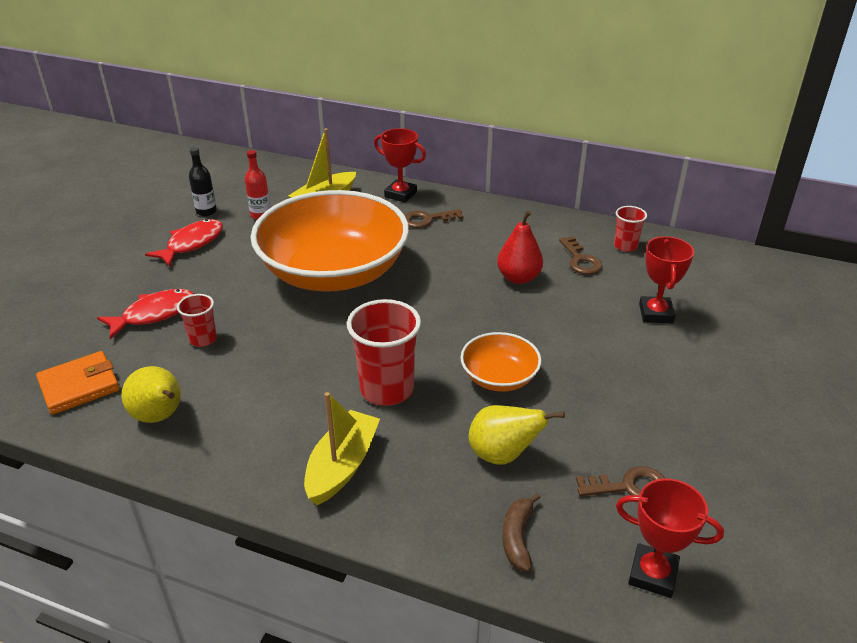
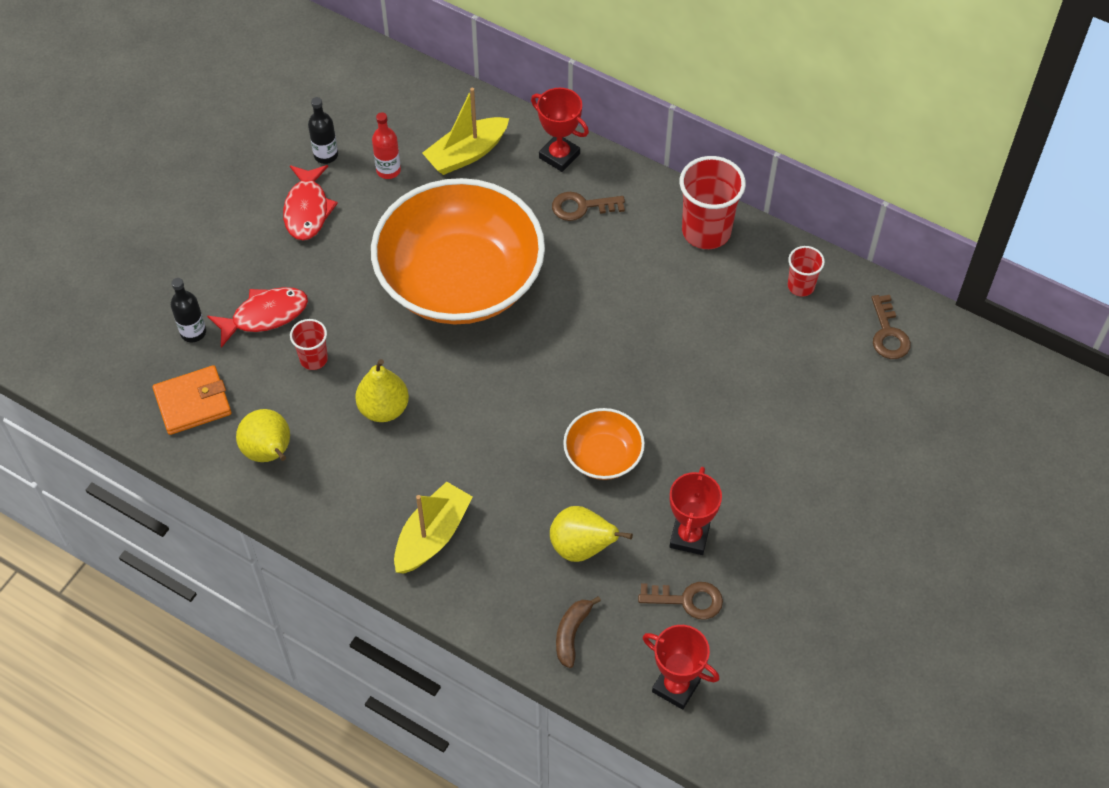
camera: 10 degrees right, 20 degrees up
(83, 333) = (193, 332): none -> black bottle
(192, 244) = (307, 210): red fish -> red fish turned 135 degrees clockwise
(276, 368) = (384, 409): none -> yellow pear
(387, 389) = (488, 453): red cup -> red cup (706, 231)
(518, 278) = (662, 319): red pear -> none
(580, 260) = (741, 301): brown key -> brown key (888, 333)
(656, 313) = (795, 395): red trophy -> red trophy (689, 536)

